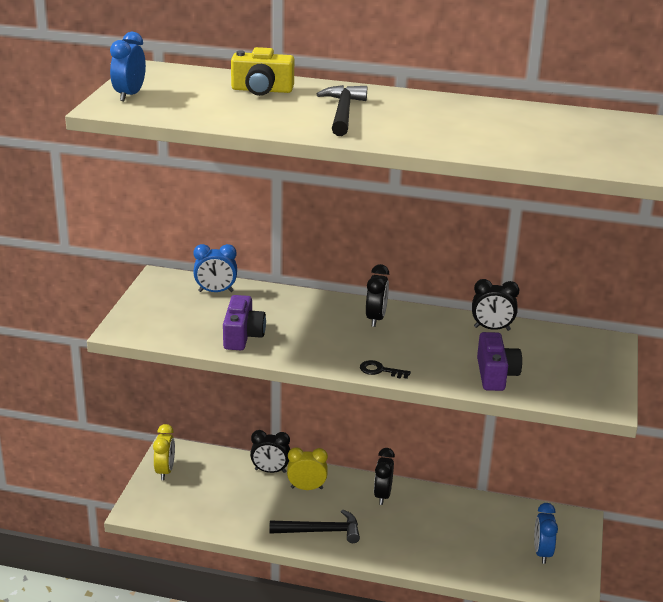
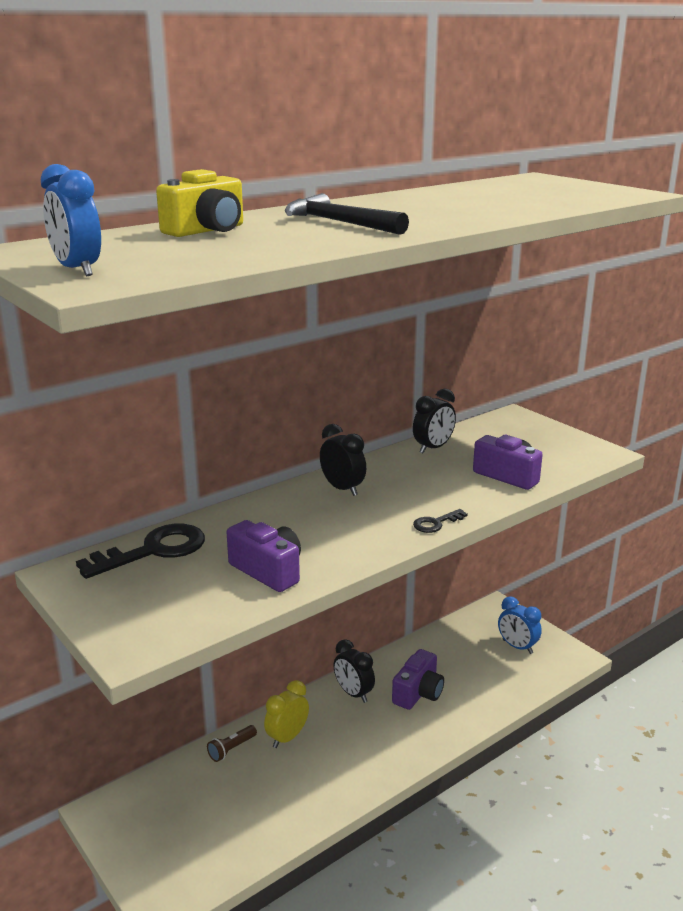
camera: 50 degrees left, 5 degrees down
(165, 471) = (128, 835): yellow clock -> none
(216, 291) = (153, 551): blue clock -> black key
(270, 471) = (231, 749): black clock -> brown flashlight
(320, 531) = (359, 763): black hammer -> none
(421, 525) = (418, 693): none -> purple camera

